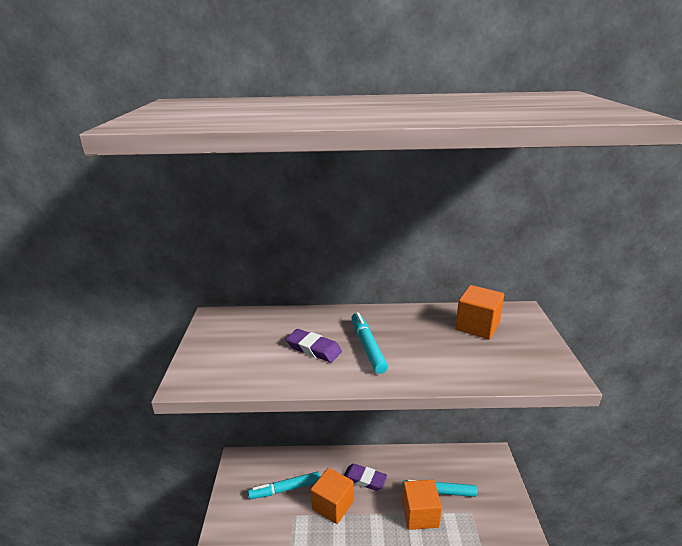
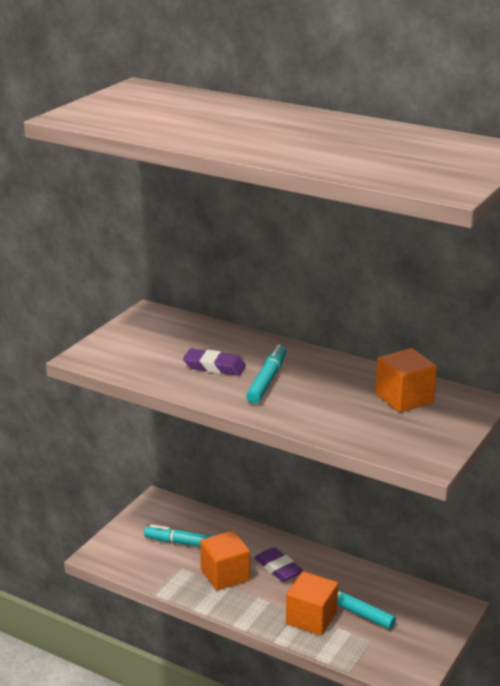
camera: 30 degrees right, 0 degrees up
(313, 349) = (214, 366): purple eraser -> purple eraser turned 45 degrees counterclockwise

